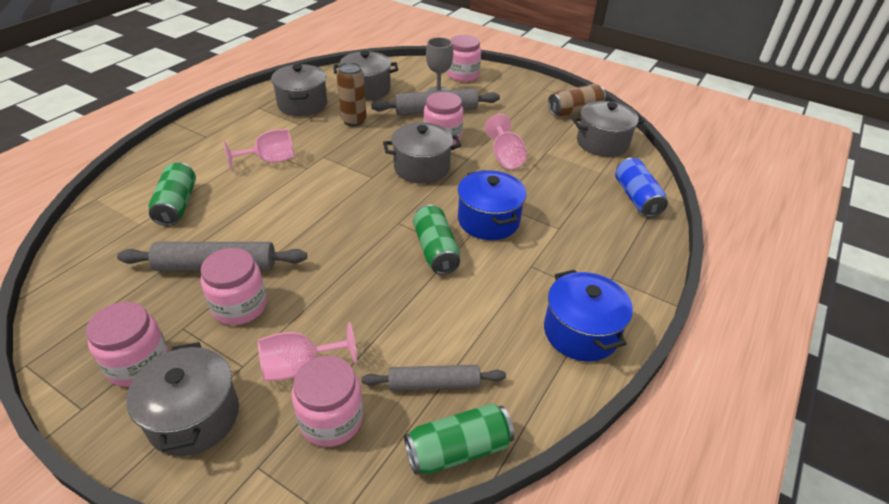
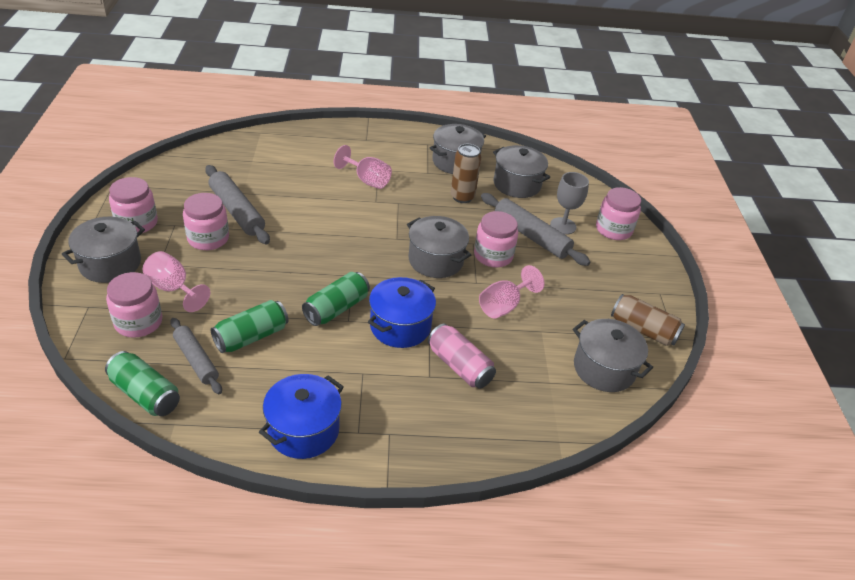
camera: 55 degrees right, 0 degrees up
(177, 205) = (282, 165): green can -> green can (251, 336)
(557, 207) = (459, 366): none -> pink can
(636, 198) = (531, 421): blue can -> none

